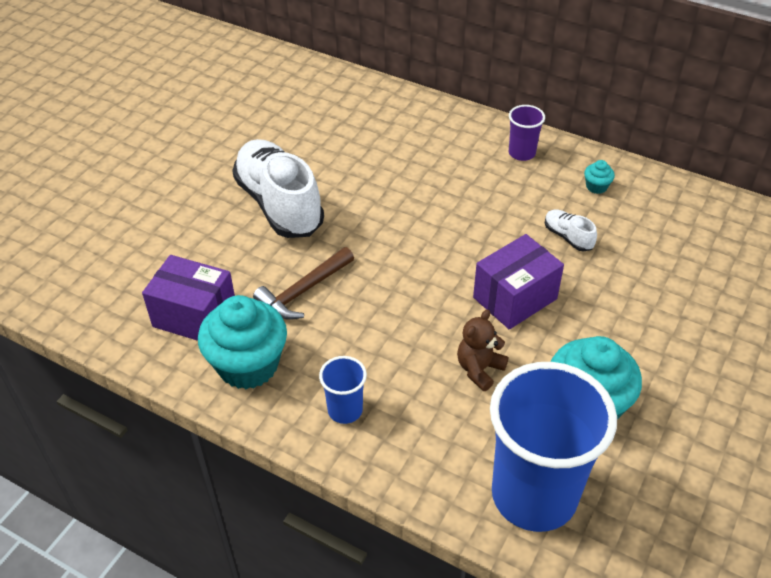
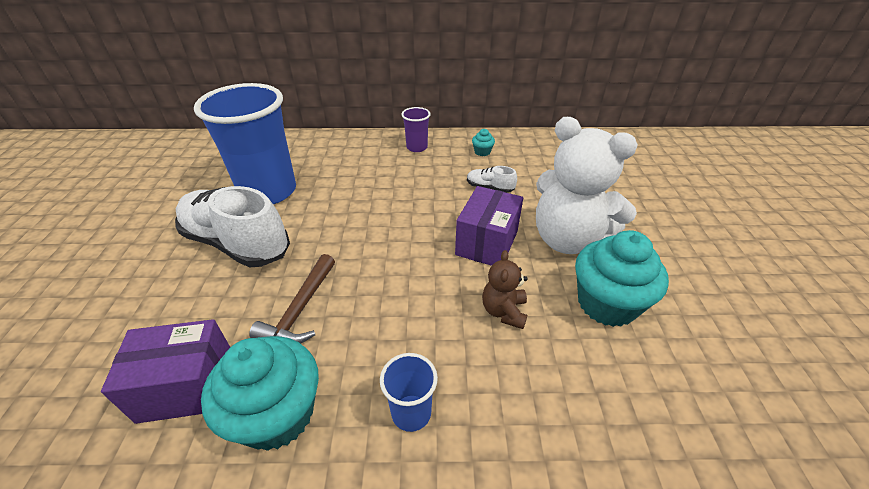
camera: 30 degrees left, 5 degrees down
(534, 495) = (639, 407): blue cup -> blue cup (268, 191)
(606, 329) = (568, 239): none -> white teddy bear

